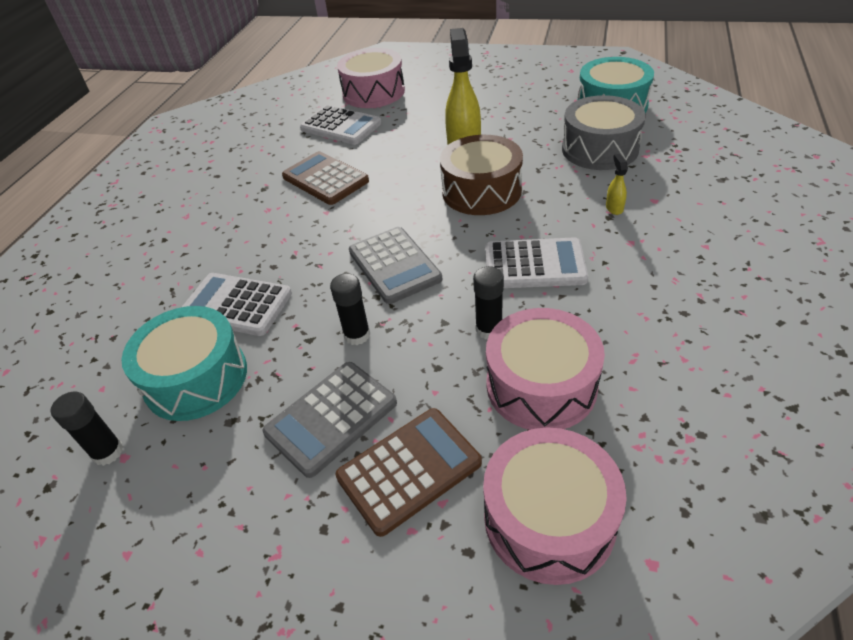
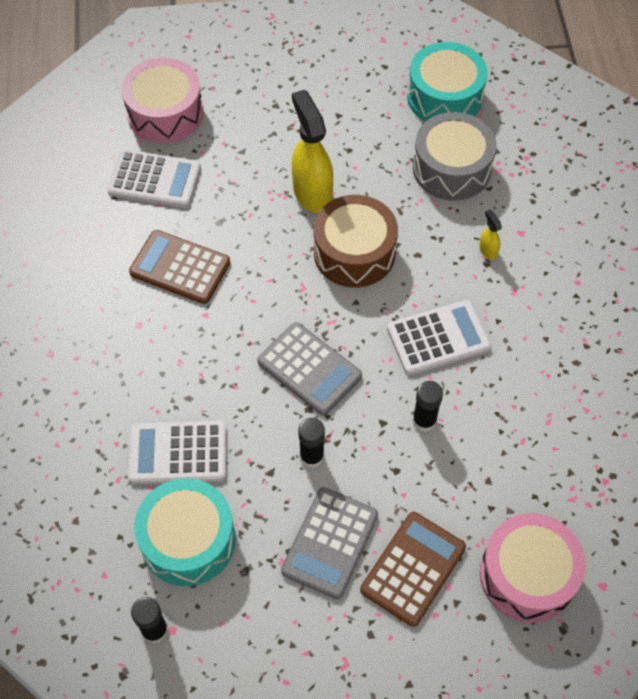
camera: 25 degrees left, 15 degrees up
(541, 385) = (485, 465): pink drum -> none

